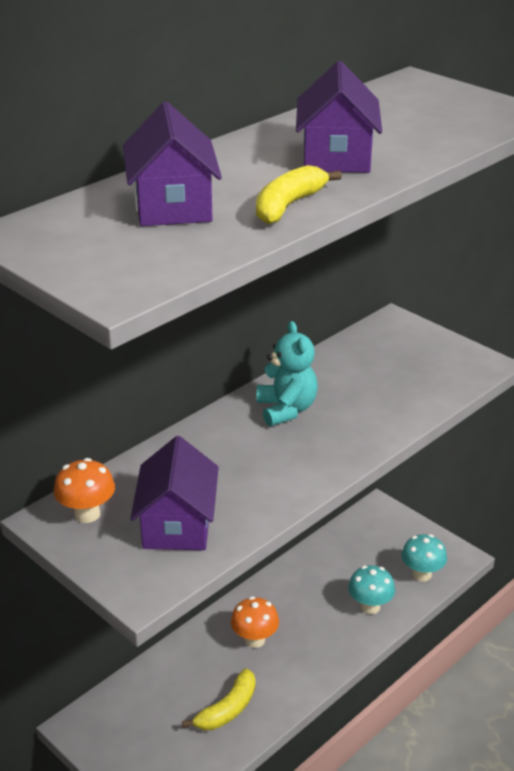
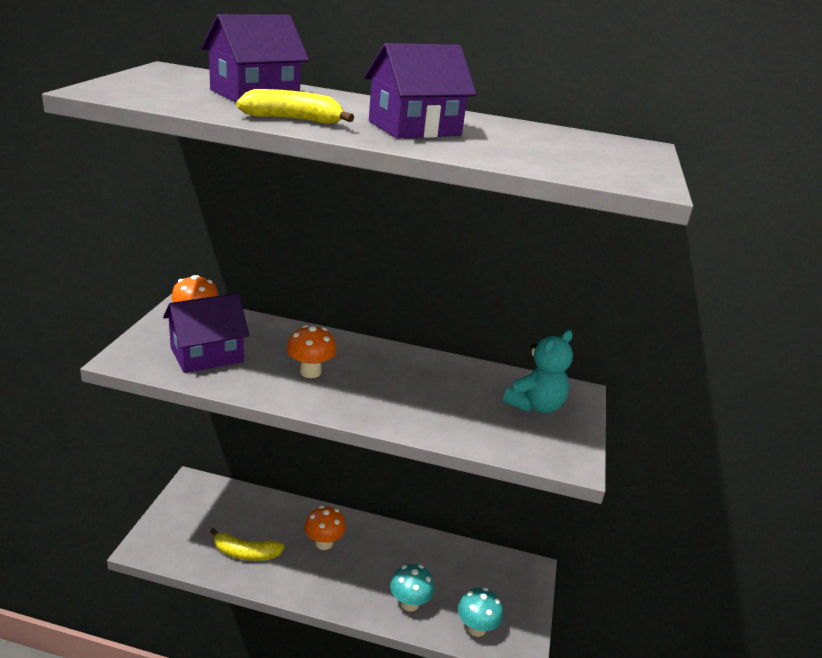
camera: 55 degrees right, 5 degrees down
(261, 460) = (310, 372): none -> orange mushroom
(286, 410) = (387, 368): turquoise teddy bear -> turquoise teddy bear (535, 405)

